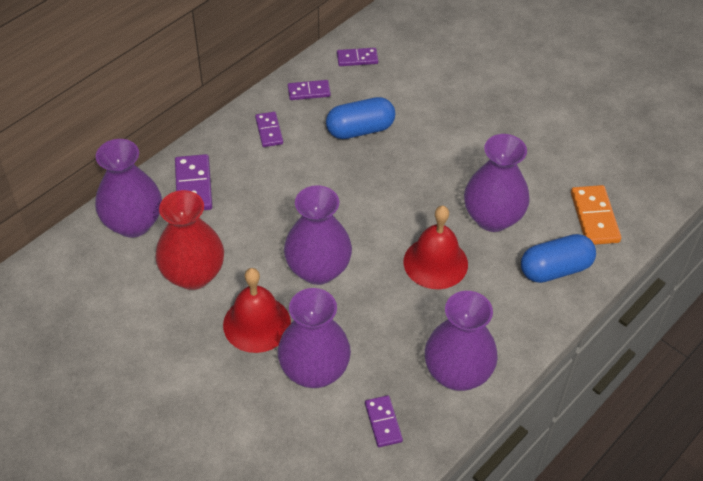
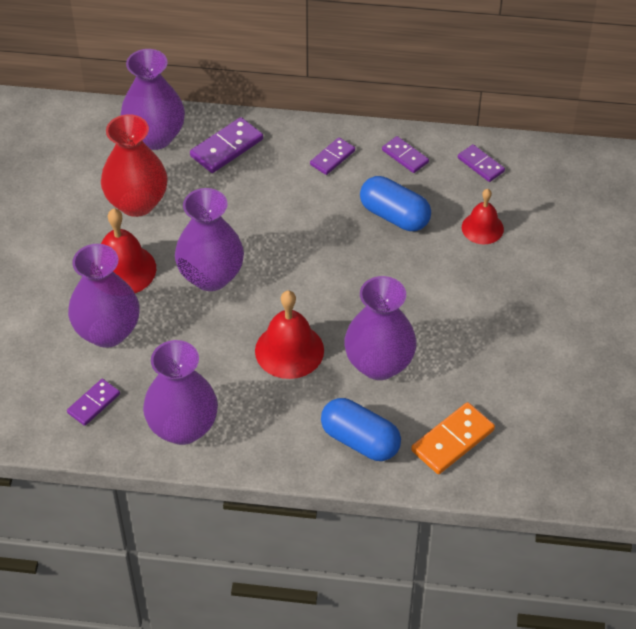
camera: 55 degrees right, 0 degrees up
(416, 91) = (482, 228): none -> red bell

